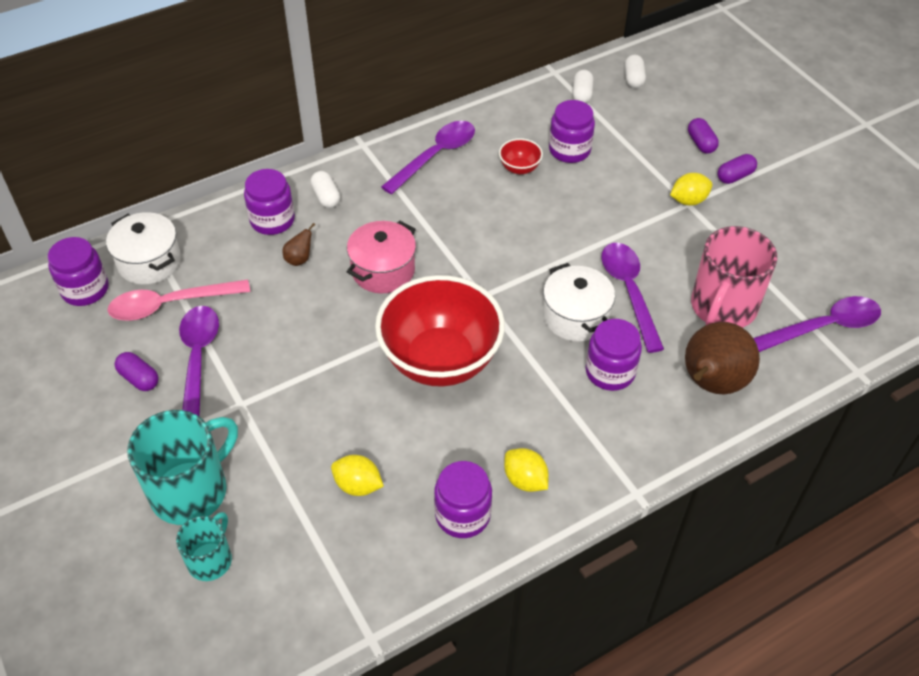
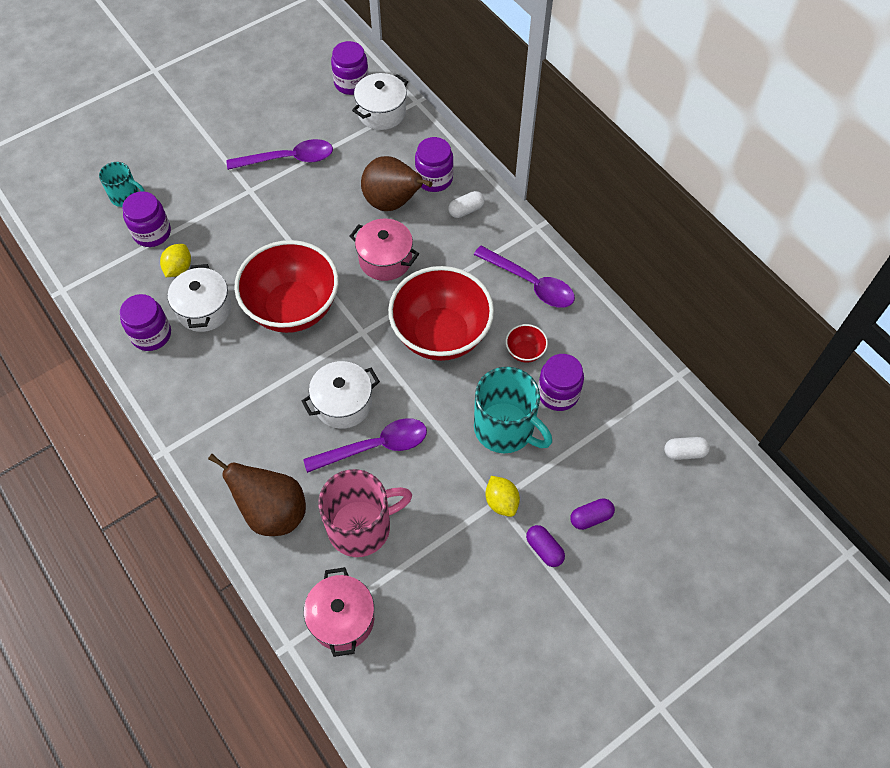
camera: 85 degrees right, 10 degrees up
(139, 378) = (271, 130): purple capsule -> none
(170, 304) = (340, 133): pink spoon -> none
(191, 490) = (178, 176): turquoise mug -> turquoise mug (505, 428)
(299, 259) = (392, 203): brown pear -> brown pear, size x2.40
(430, 454) = (204, 309): none -> white pot
(492, 230) = (441, 335): none -> red bowl
(525, 480) = (179, 373): yellow lemon -> none
(582, 94) = (647, 402): white capsule -> none
(610, 372) = (284, 431): purple jar -> purple jar (152, 233)
(722, 307) = (361, 527): pink mug -> pink mug turned 135 degrees clockwise
(823, 327) = (342, 619): purple spoon -> pink pot

